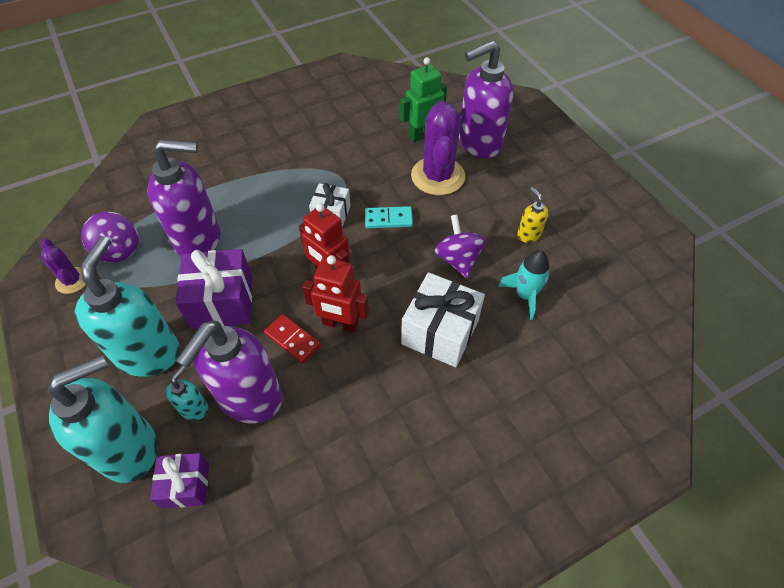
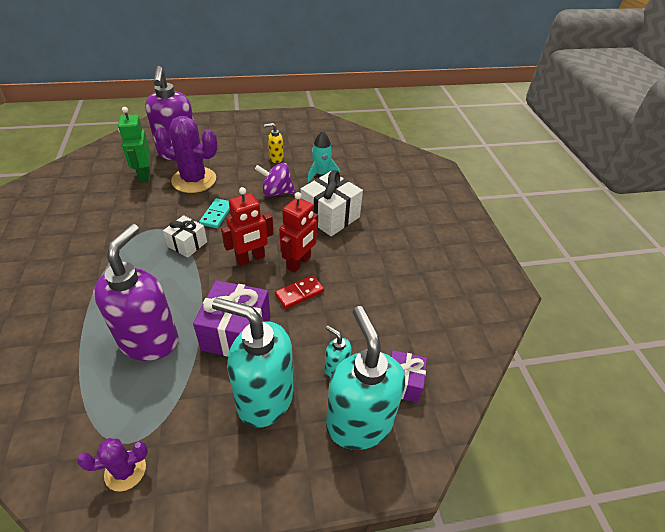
camera: 75 degrees left, 10 degrees down
(119, 250) = (111, 416): purple spinning top -> none
(250, 398) = (341, 329): purple soap dispenser -> none

